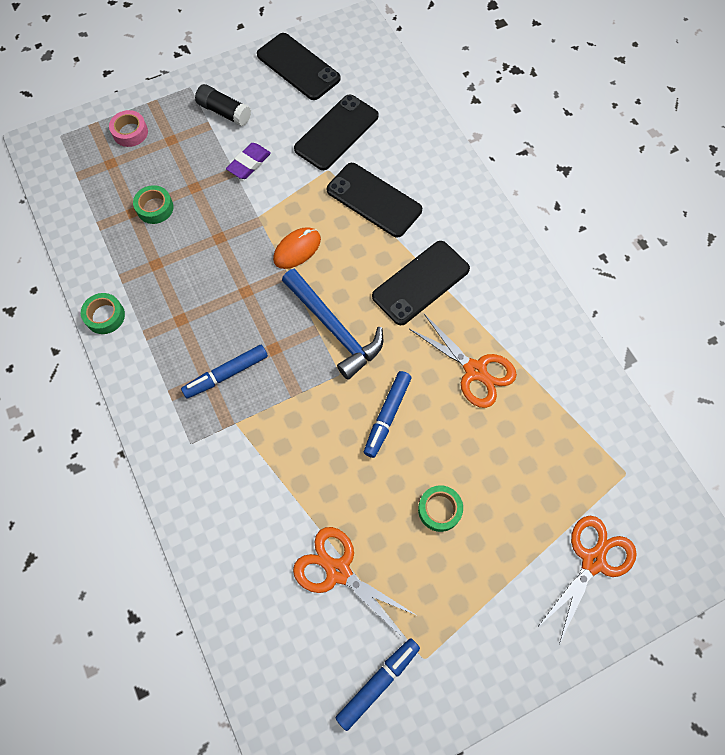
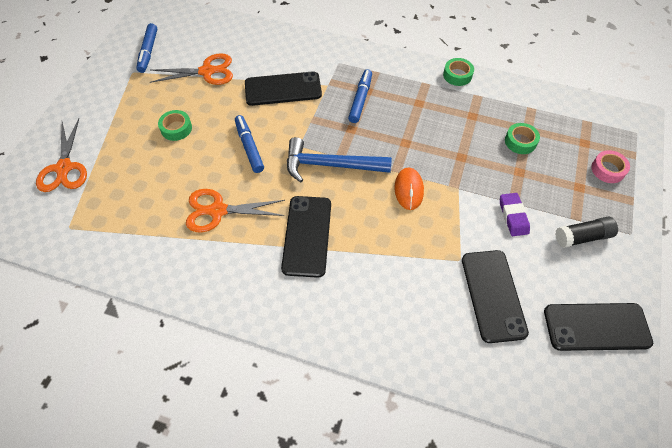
camera: 135 degrees right, 10 degrees down
(374, 200) = (402, 266): black phone -> black phone (283, 89)

